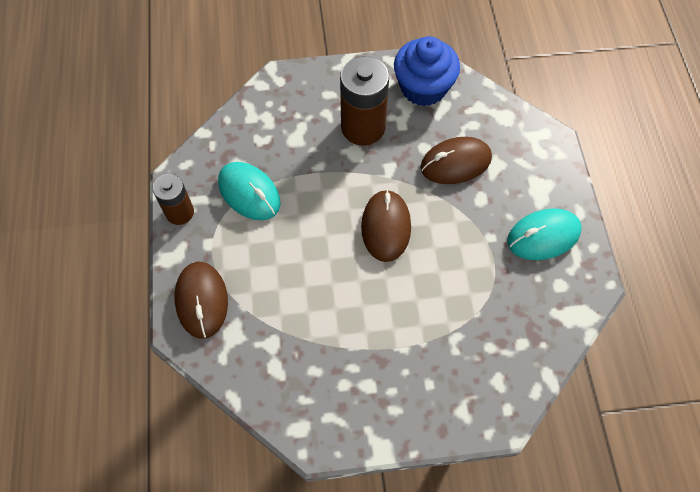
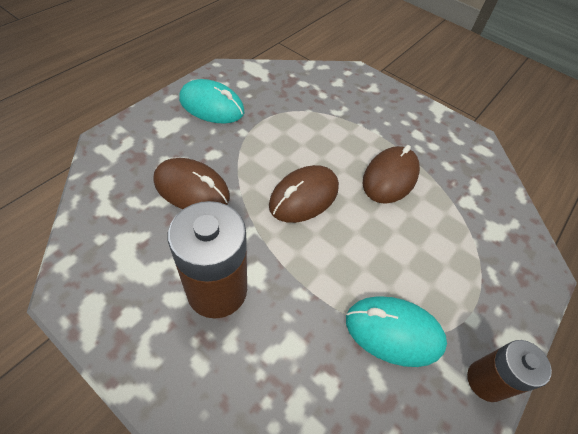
camera: 140 degrees left, 10 degrees down
(202, 300) = (510, 275): brown mouse -> brown mouse (390, 177)
(249, 193) = (393, 332): turquoise mouse -> turquoise mouse turned 75 degrees counterclockwise
(423, 87) = (112, 272): blue cupcake -> none

